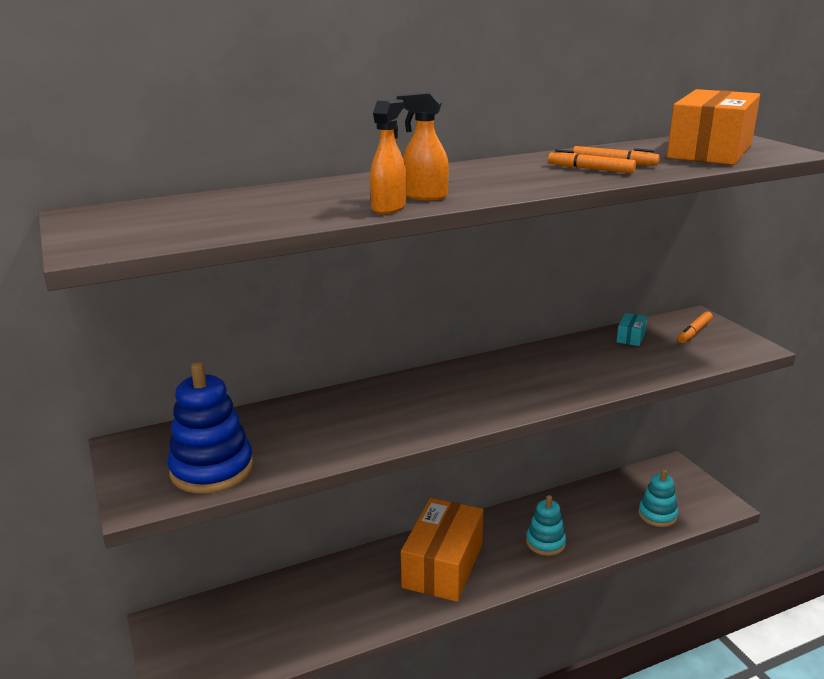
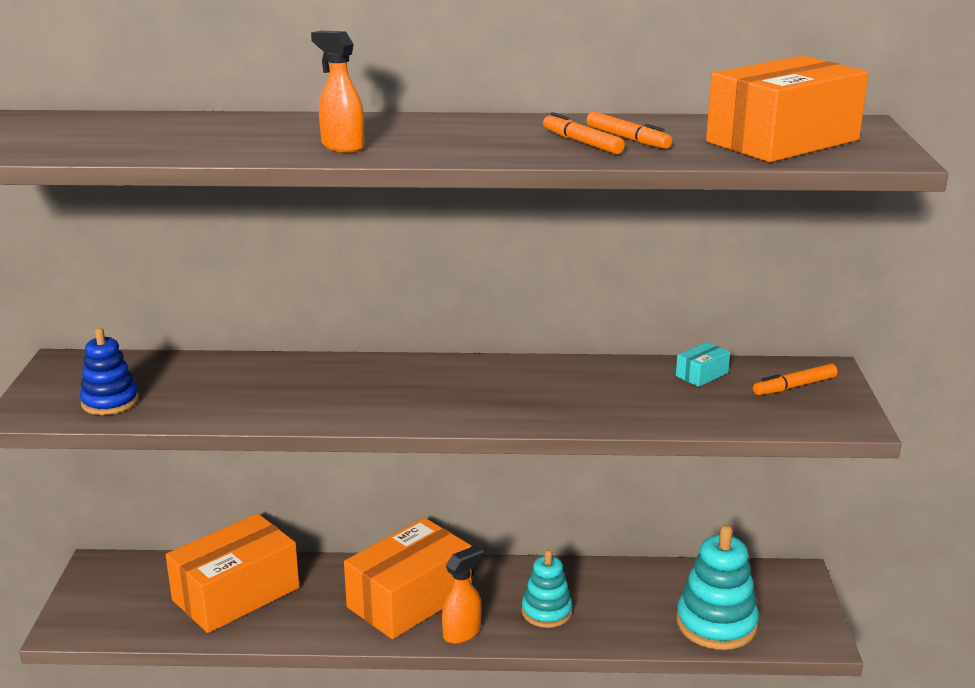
camera: 25 degrees right, 0 degrees up
(212, 469) = (110, 402): blue stacking toy -> blue stacking toy, size x0.64
(304, 607) = (236, 594): none -> orange box
(389, 208) = (284, 153): orange spray bottle -> orange spray bottle (462, 633)
(657, 515) = (716, 624): turquoise stacking toy -> turquoise stacking toy, size x1.56

